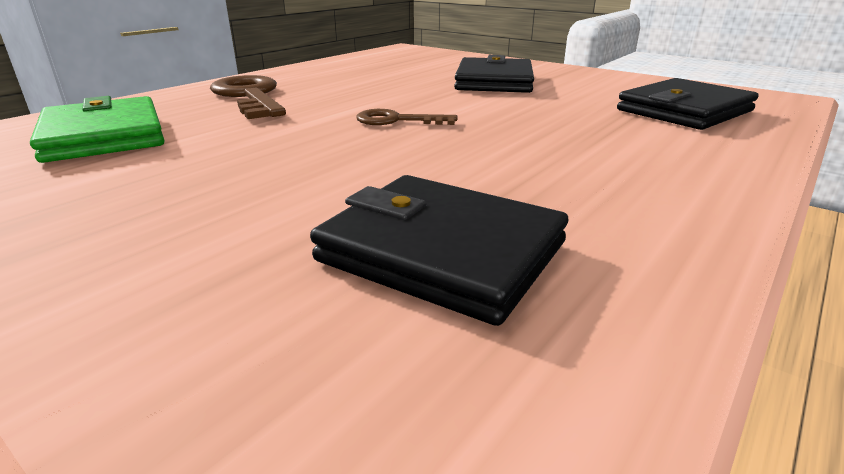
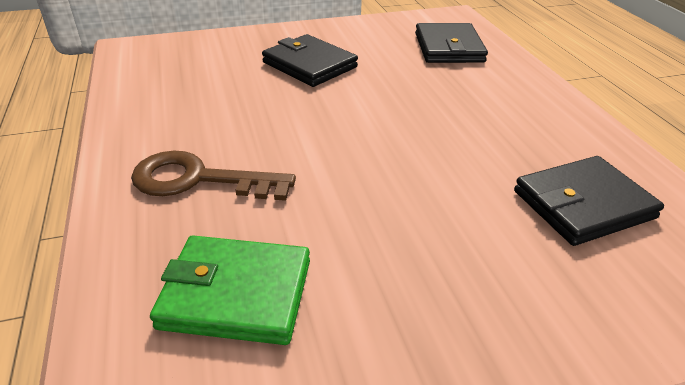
camera: 55 degrees left, 10 degrees up
(397, 120) = (362, 138): brown key -> none

